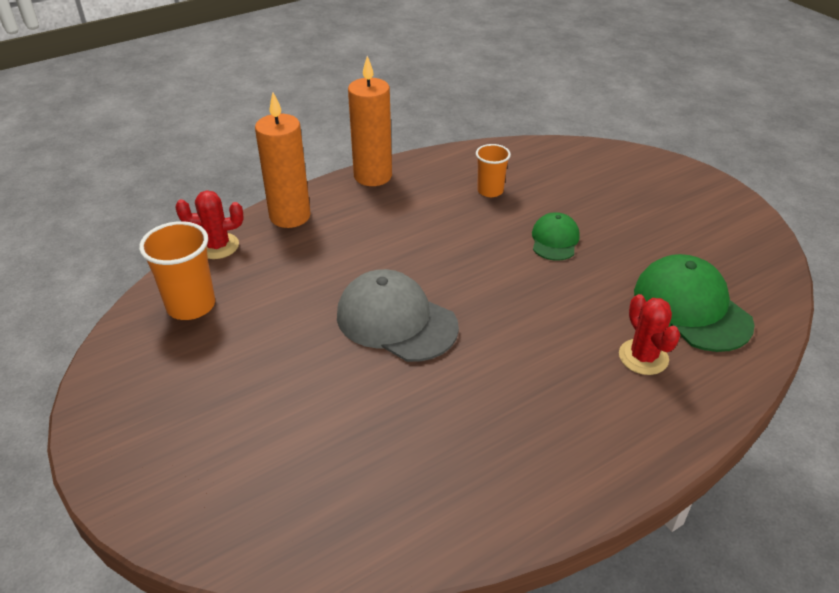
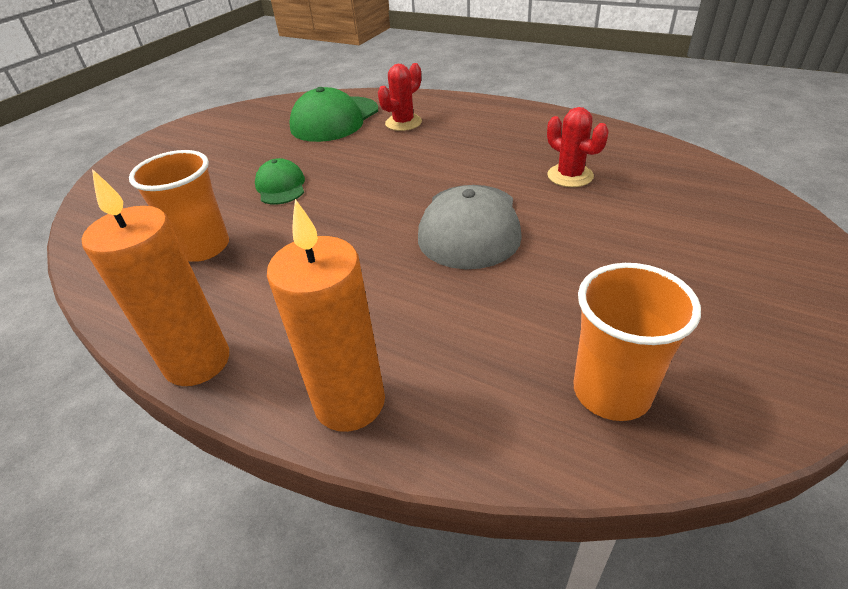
camera: 115 degrees left, 0 degrees up
(217, 246) = (480, 448): red cactus -> red cactus (570, 176)
(490, 191) = (203, 247): orange cup -> orange cup, size x1.56
(555, 240) = (281, 186): green cap -> green cap turned 90 degrees clockwise

